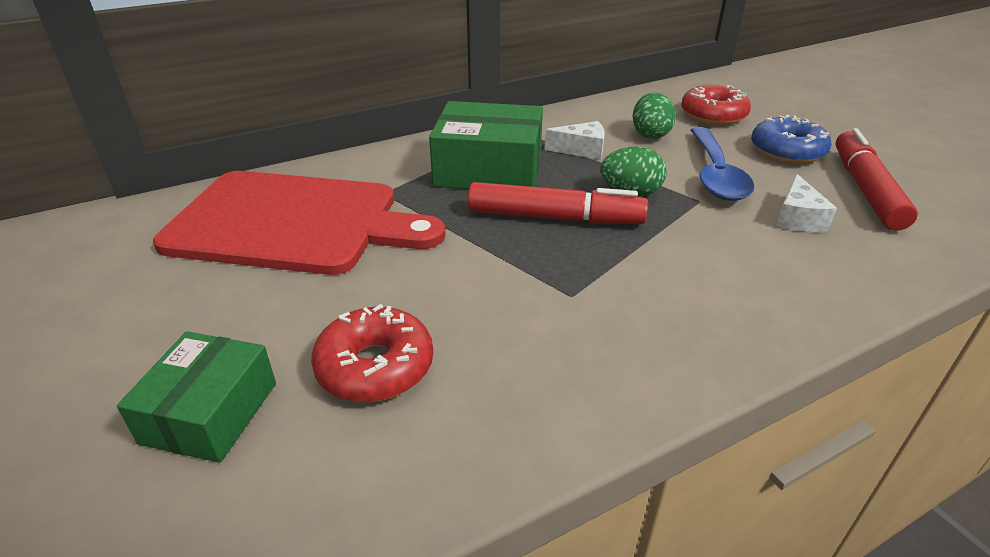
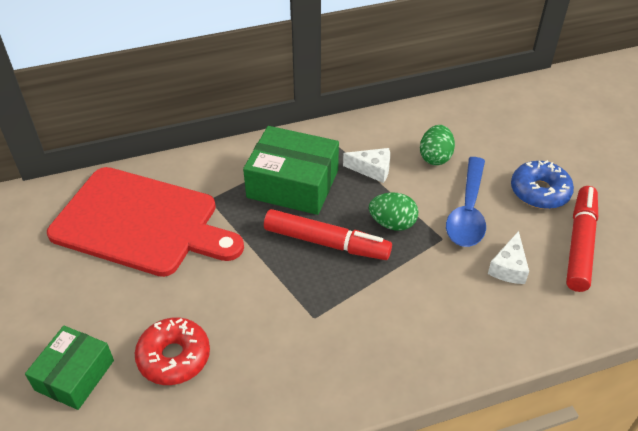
camera: 10 degrees right, 10 degrees up
(713, 115) = (499, 139): red donut -> none

